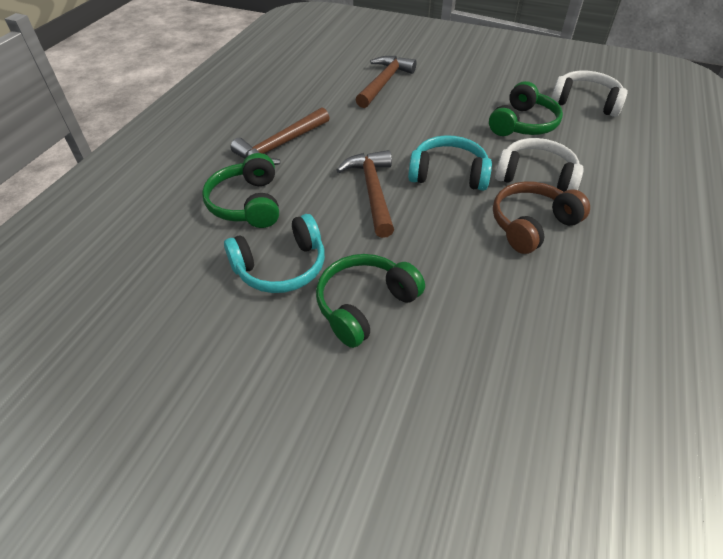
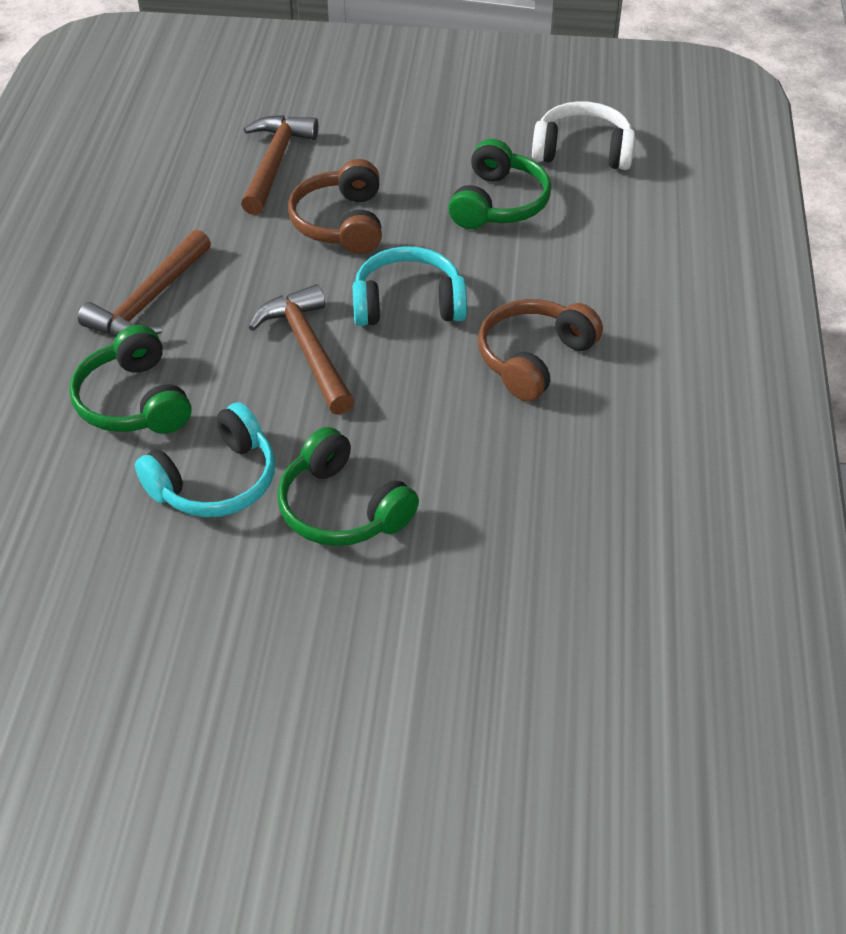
camera: 15 degrees left, 0 degrees up
(365, 305) = (342, 508): green headphones -> green headphones turned 75 degrees counterclockwise
(416, 120) = (341, 223): none -> brown headphones
(535, 177) = (529, 286): white headphones -> none

